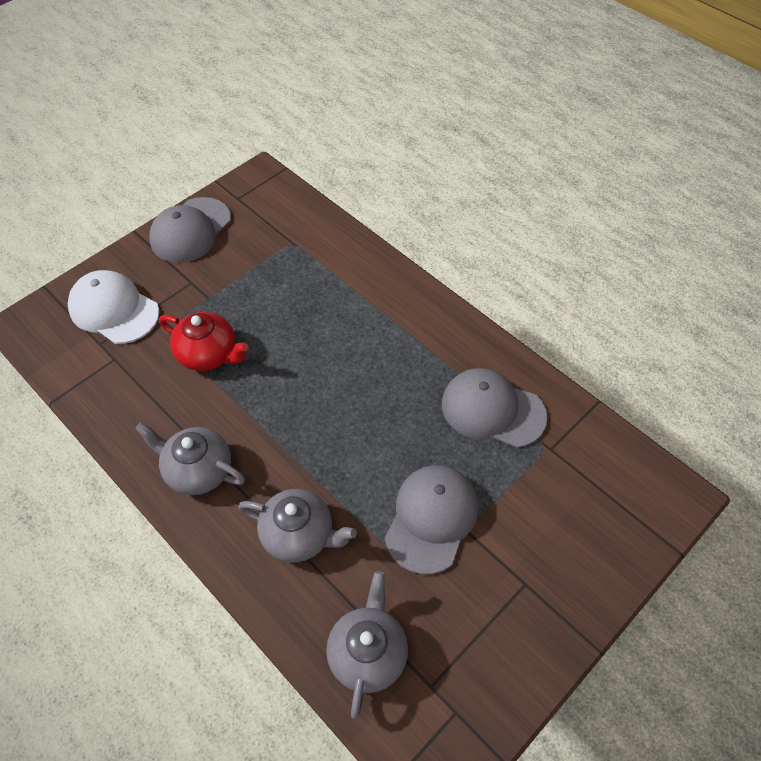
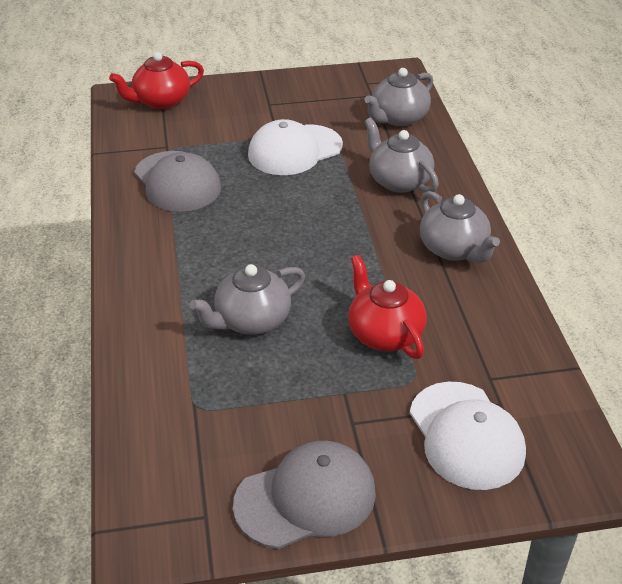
camera: 145 degrees left, 15 degrees down
(310, 315) = (251, 320): none -> grey teapot
(432, 519) = (294, 150): grey cap -> white cap
(631, 512) = (161, 101): none -> red teapot

